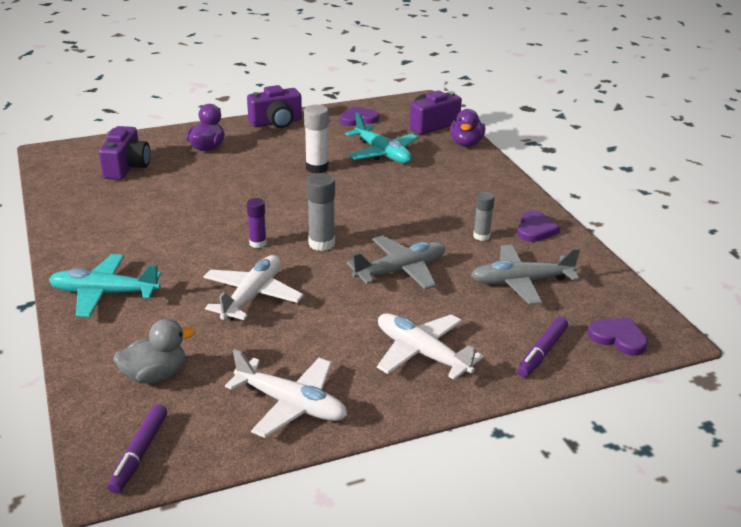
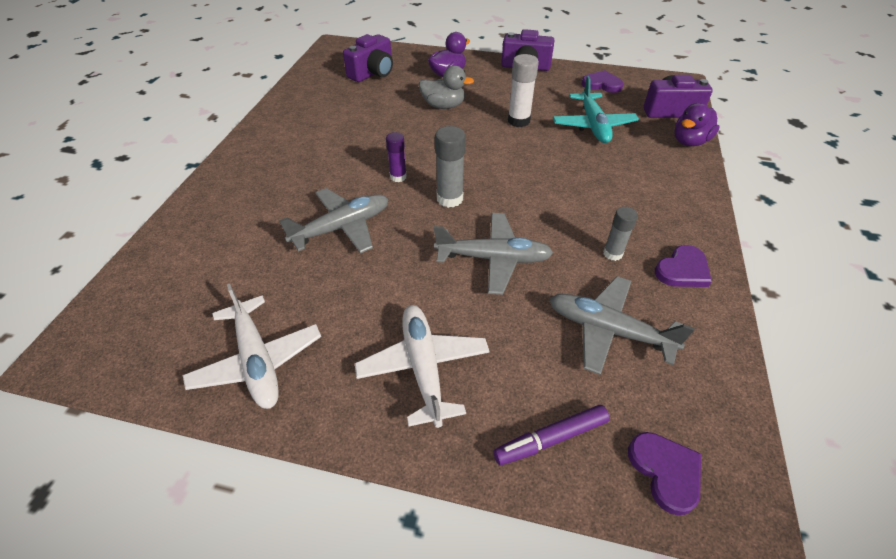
camera: 35 degrees right, 15 degrees up
(104, 293) = (245, 177): turquoise plane -> none
(139, 453) = (107, 344): purple marker -> none
(155, 375) = (197, 271): grey duck -> grey duck (443, 106)
(252, 296) = (342, 227): white plane -> grey plane

